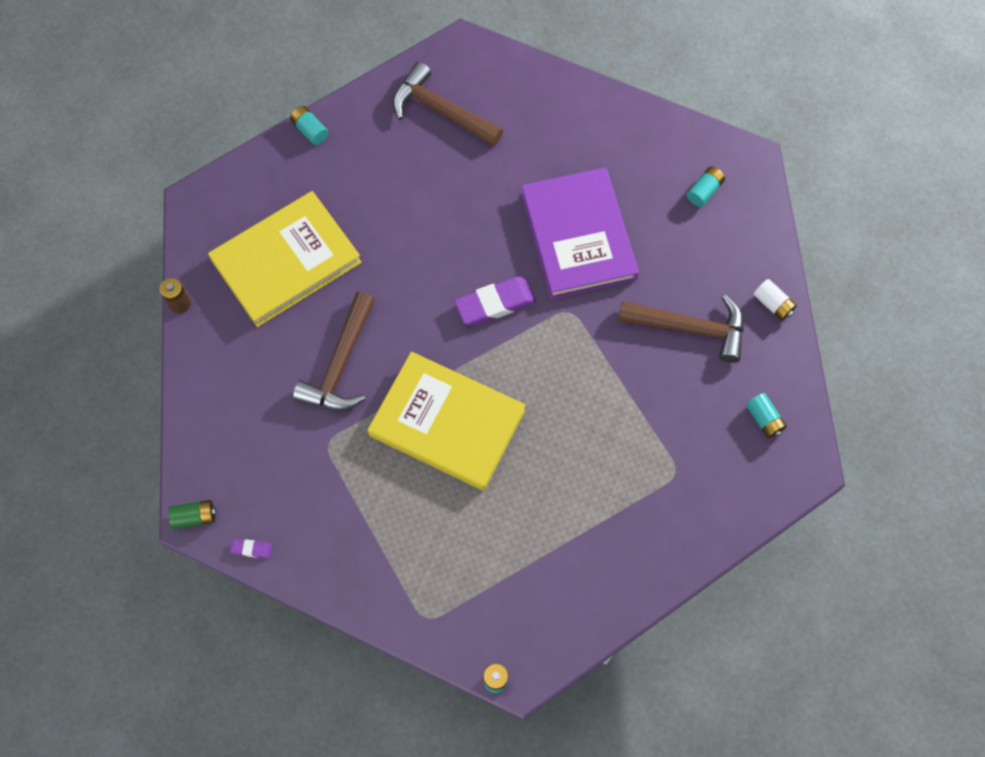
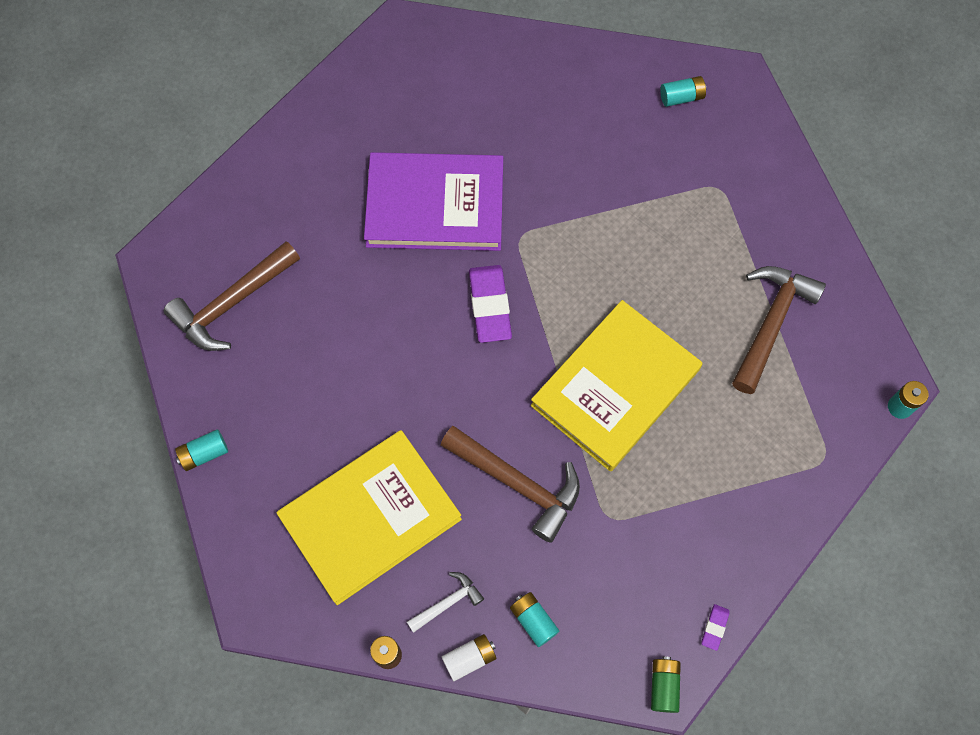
camera: 75 degrees left, 0 degrees up
(230, 336) = (448, 602): none -> white hammer
(286, 261) = (370, 517): yellow book -> yellow book turned 75 degrees clockwise
(690, 328) = (570, 132): brown hammer -> brown hammer (771, 323)
(704, 191) = (421, 77): turquoise battery -> turquoise battery (533, 620)
(773, 304) = (564, 54): white battery -> white battery (469, 658)

